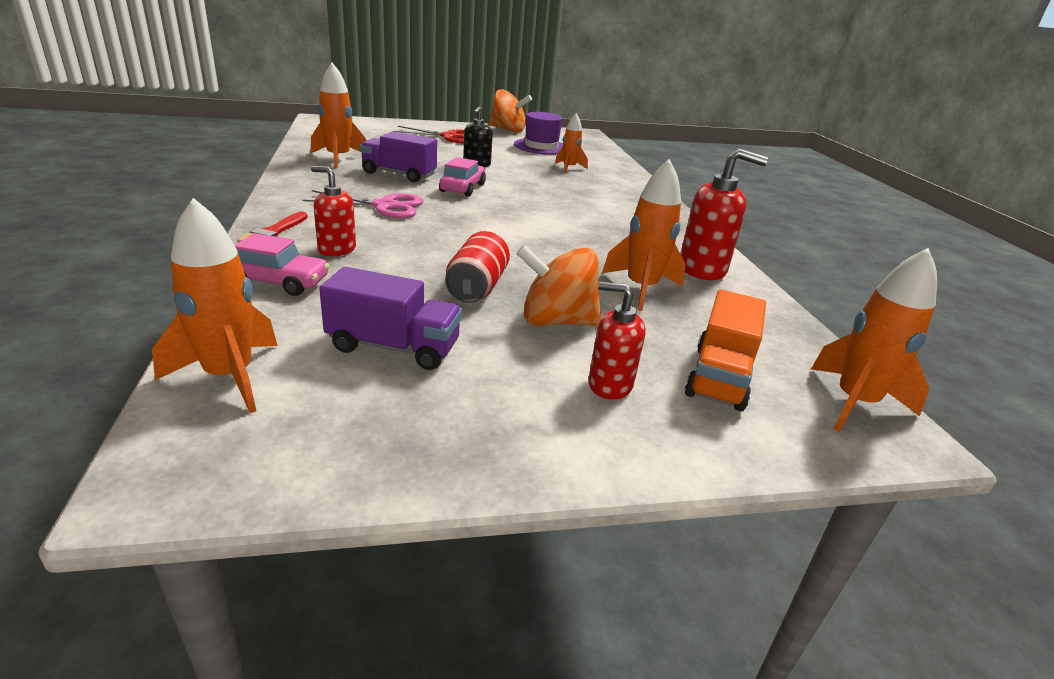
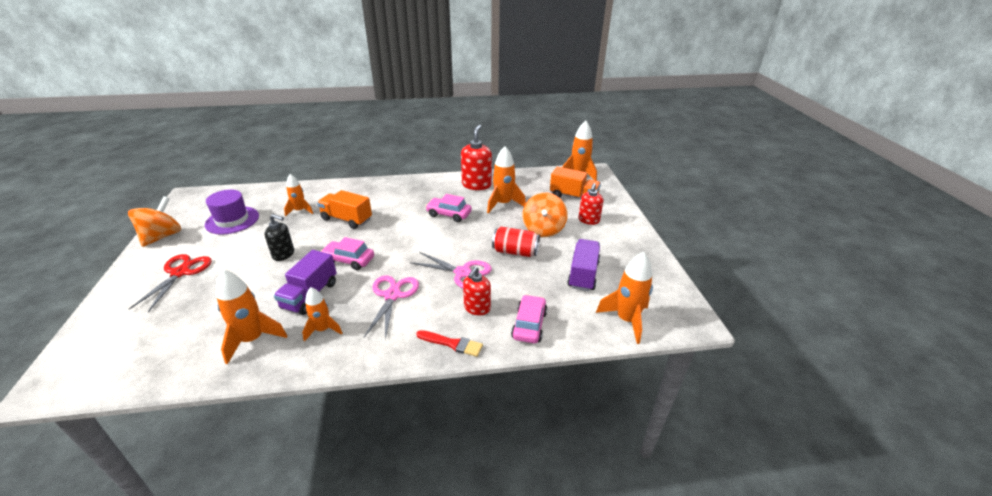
camera: 85 degrees left, 5 degrees up
(338, 179) = (323, 330): none -> orange rocket
(423, 245) = (462, 273): none -> pink scissors
(555, 187) = (347, 219): none -> orange truck
(587, 243) = (449, 214): none -> pink car

